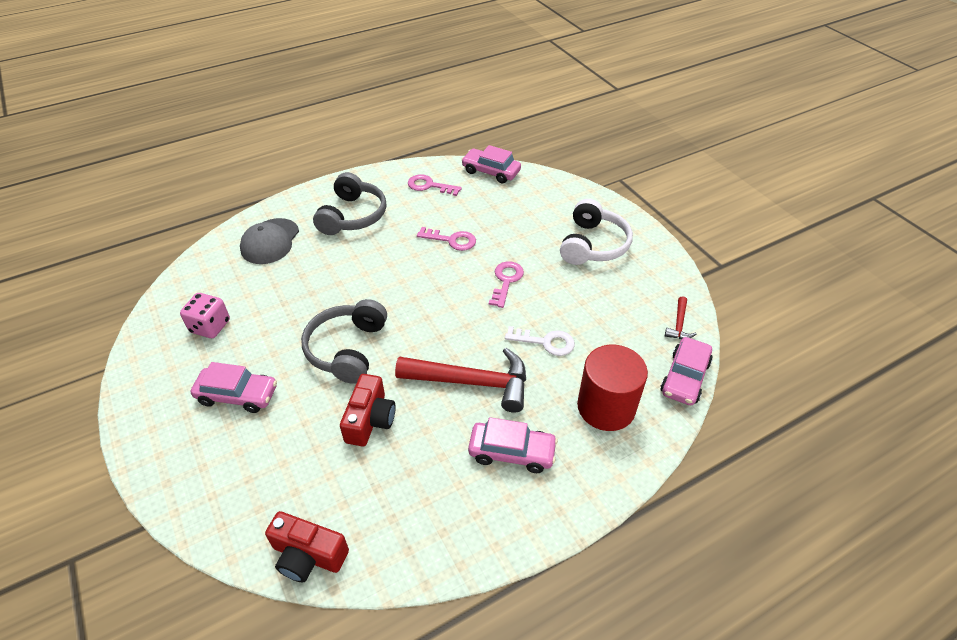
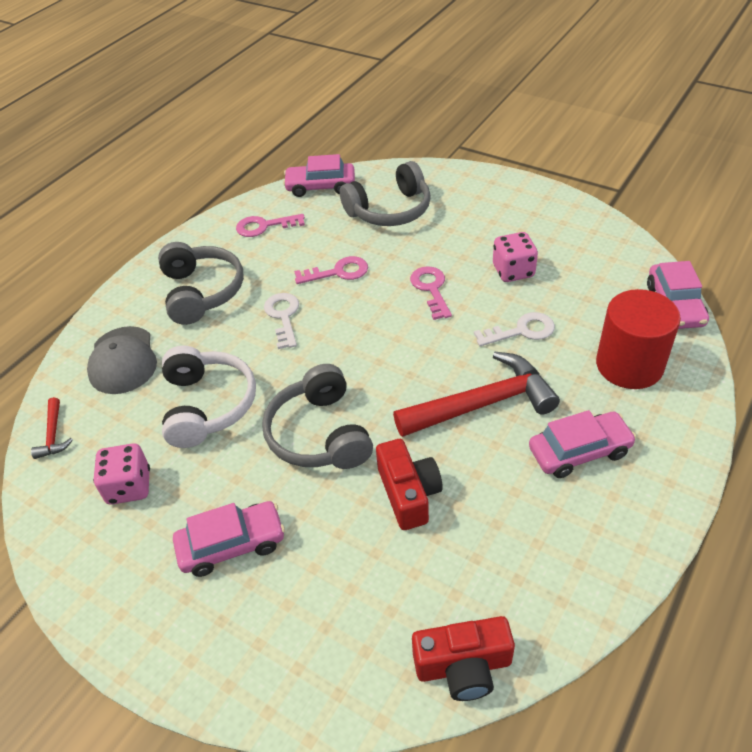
camera: 25 degrees left, 0 degrees up
(390, 256) = (283, 316): none -> white key
(525, 209) = (390, 210): none -> grey headphones
(578, 294) = (513, 271): none -> pink dice
(593, 245) = (487, 218): white headphones -> white headphones (208, 405)
(679, 324) = (629, 259): red hammer -> red hammer (53, 434)

